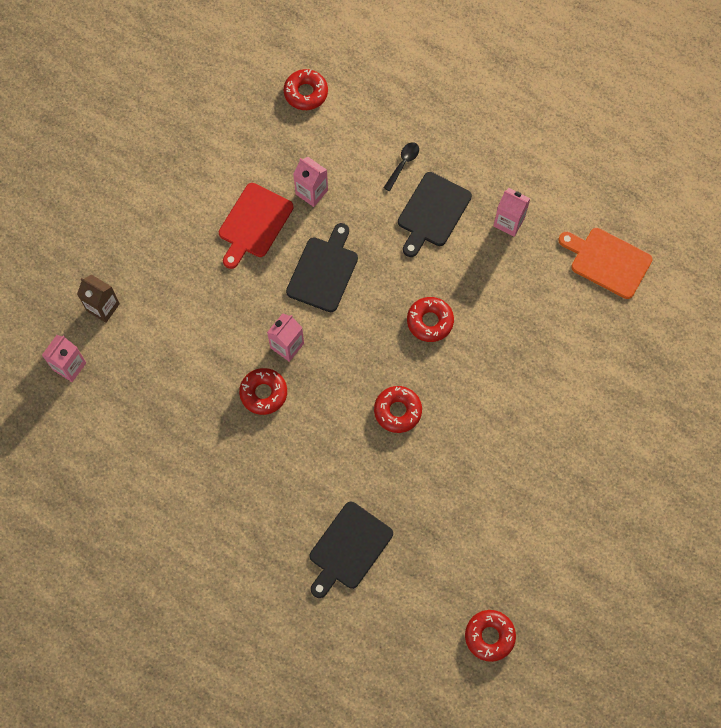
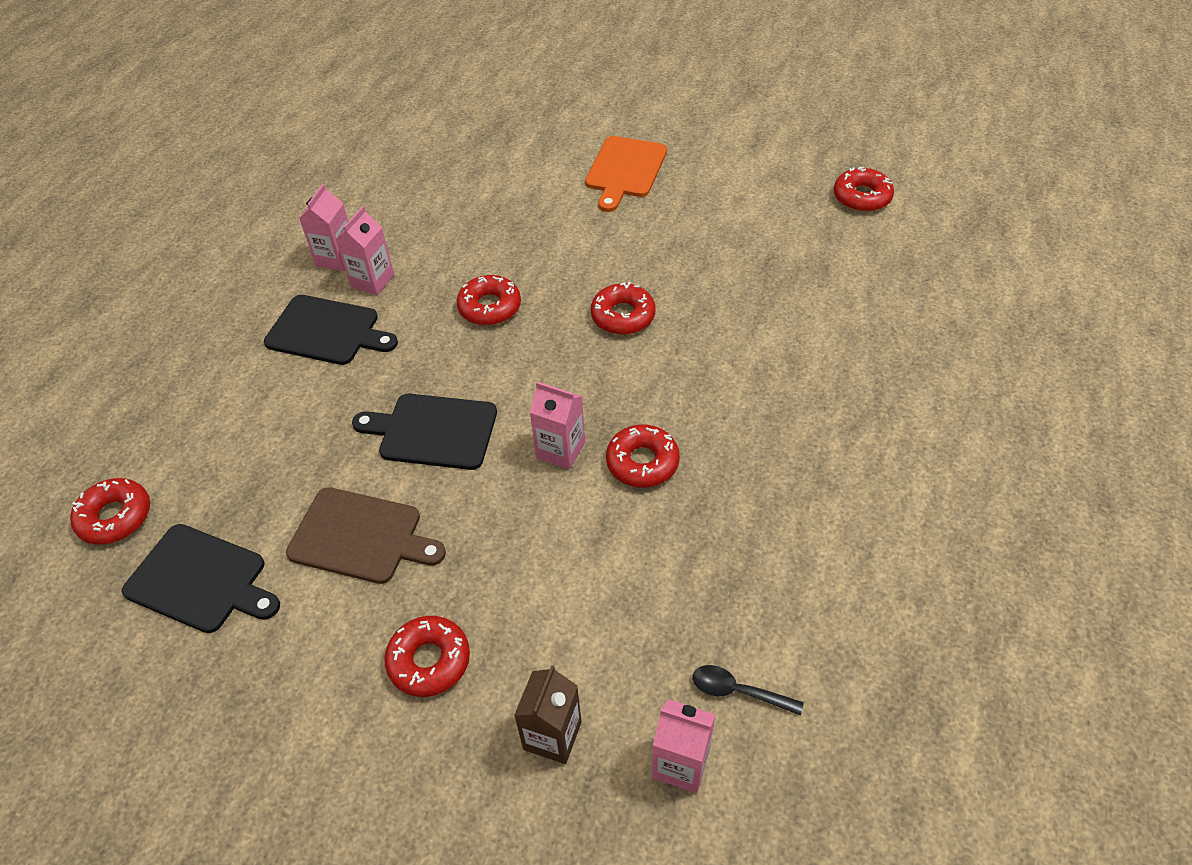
camera: 100 degrees left, 20 degrees down
(163, 252) = (429, 661): none -> red donut
(254, 224) = (361, 537): red cutting board -> brown cutting board
(311, 192) = (300, 472): pink carton -> pink carton (372, 281)
(348, 549) = (823, 329): black cutting board -> black cutting board (201, 580)
(403, 164) = (250, 375): black spoon -> black spoon (738, 691)
(607, 261) = (382, 173): orange cutting board -> orange cutting board (625, 170)

